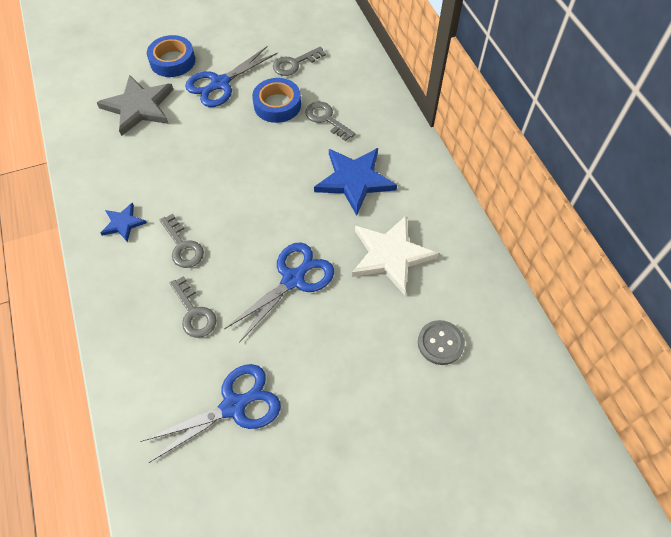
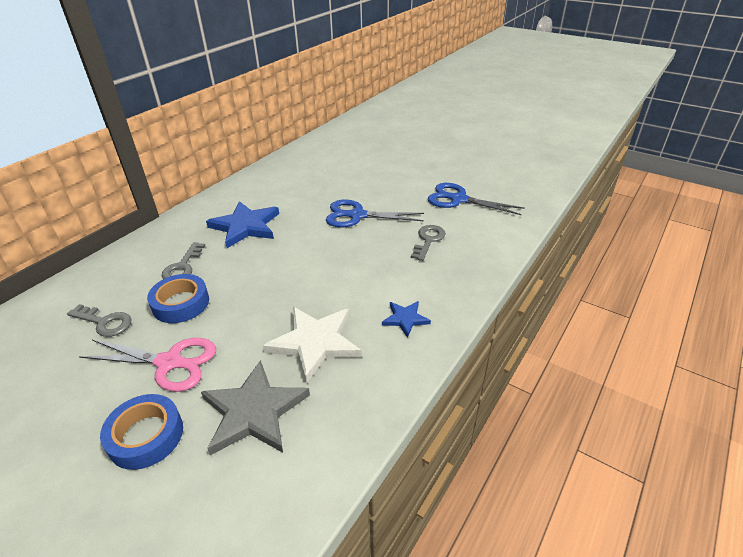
camera: 125 degrees left, 20 degrees down
(183, 246) = (387, 273): grey key -> none
(220, 84) = (170, 363): blue scissors -> pink scissors
(390, 255) = (299, 191): white star -> white star (315, 343)
(440, 343) = (342, 160): grey button -> none

